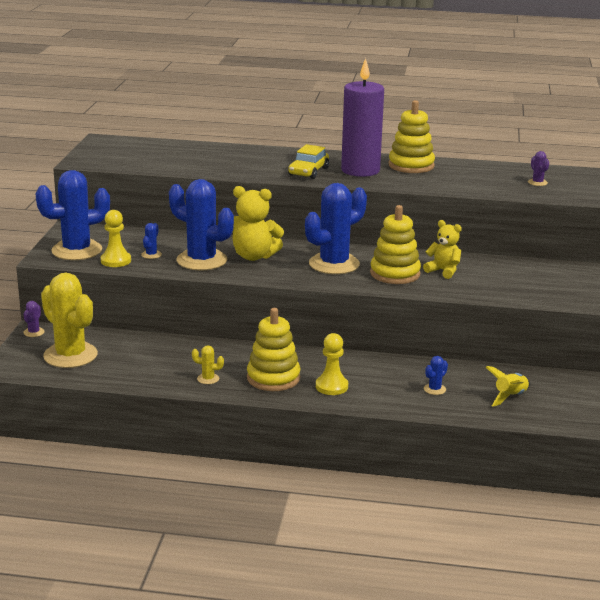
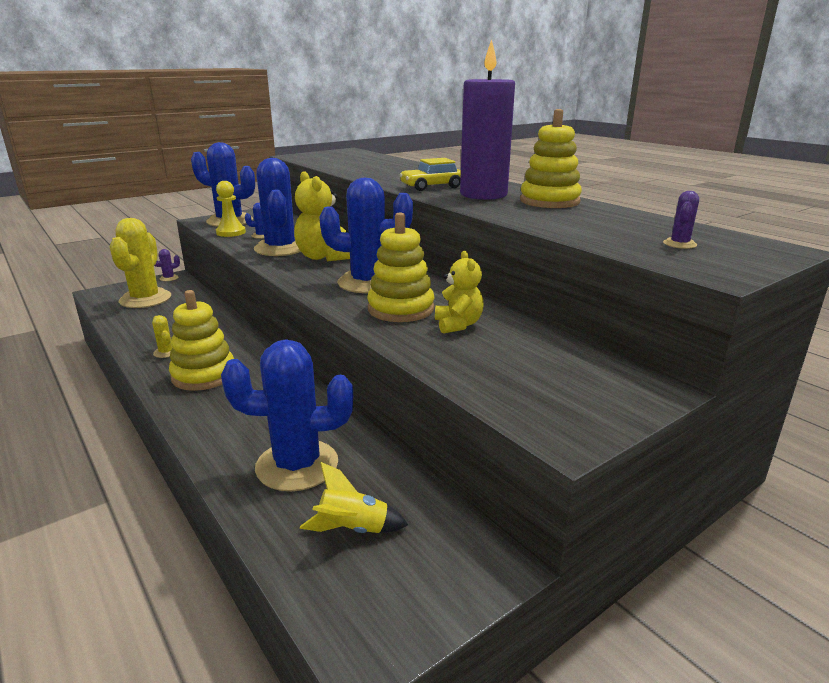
camera: 45 degrees right, 0 degrees up
(331, 386) = (223, 407): yellow pawn -> none
(434, 389) = (297, 465): blue cactus -> blue cactus, size x2.48

